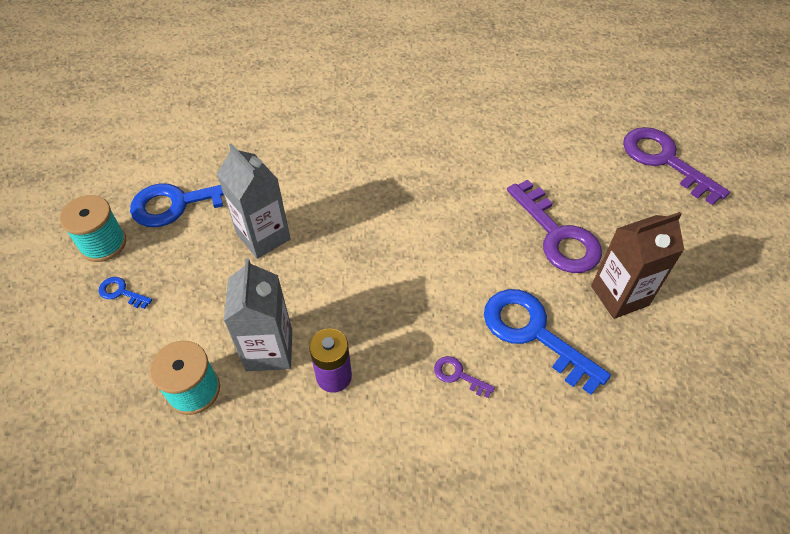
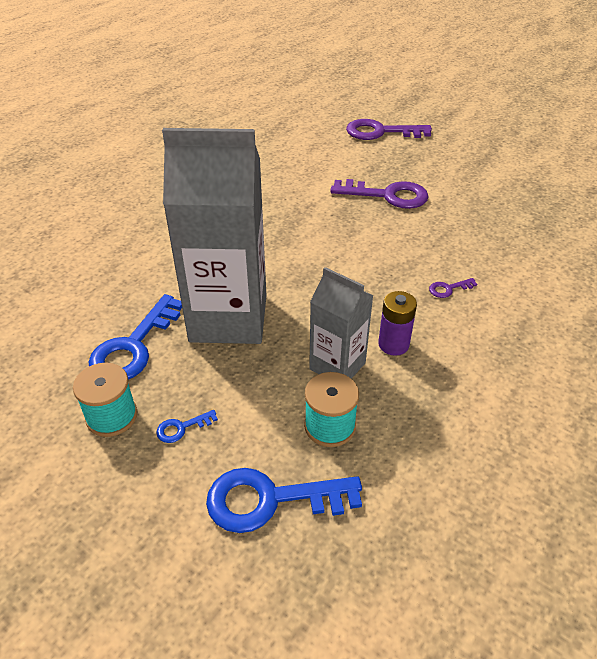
camera: 50 degrees left, 10 degrees down
(263, 237) = (228, 318): grey carton -> grey carton, size x1.86
(533, 333) = (449, 243): blue key -> blue key (270, 500)
(619, 295) = (455, 199): brown carton -> none

